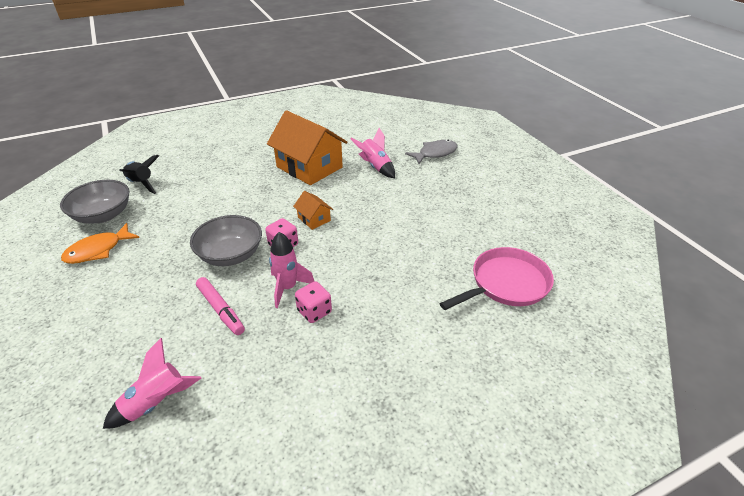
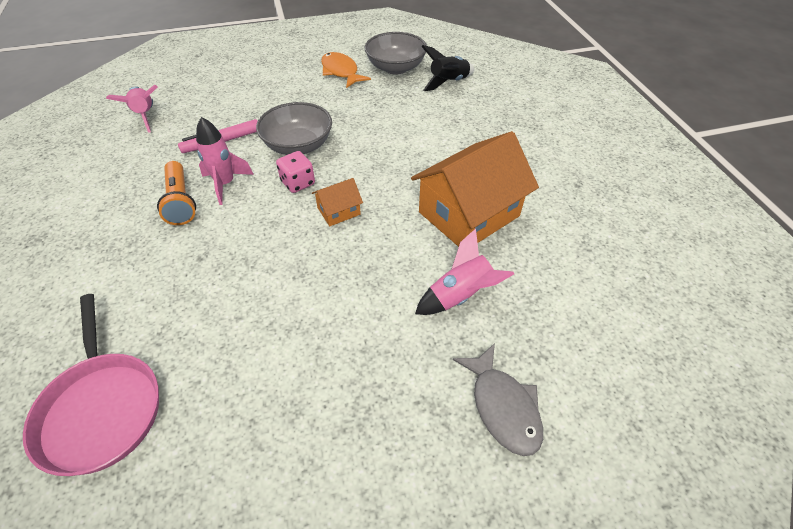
camera: 100 degrees right, 10 degrees up
(314, 311) = (180, 201): pink dice -> orange flashlight

